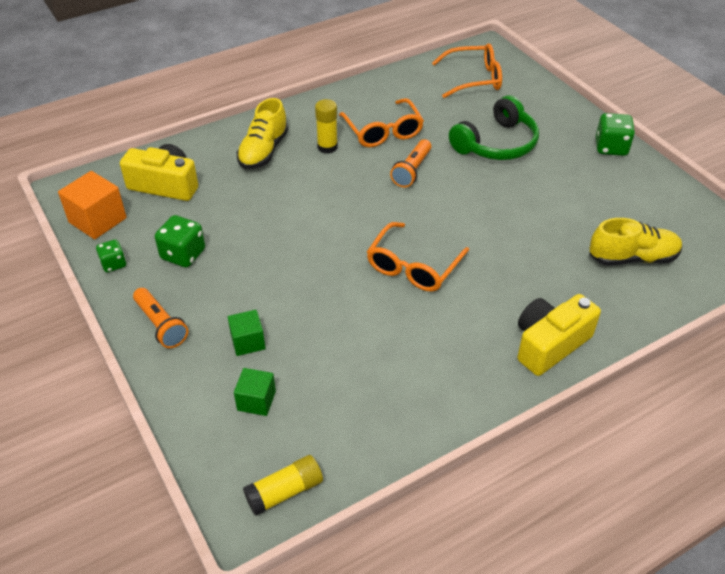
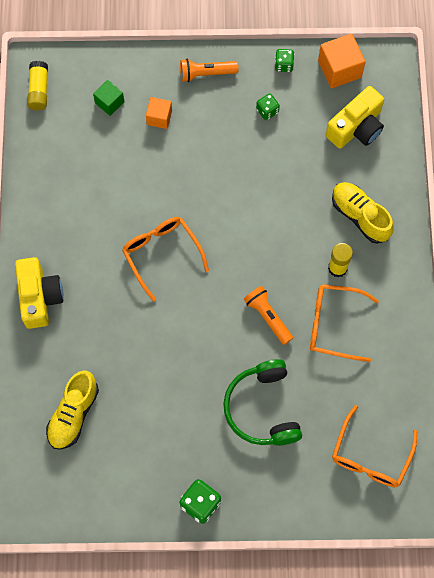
camera: 120 degrees right, 25 degrees up
(183, 254) = (267, 111): green dice -> green dice, size x0.63
(248, 342) = (159, 117): green cube -> orange cube

